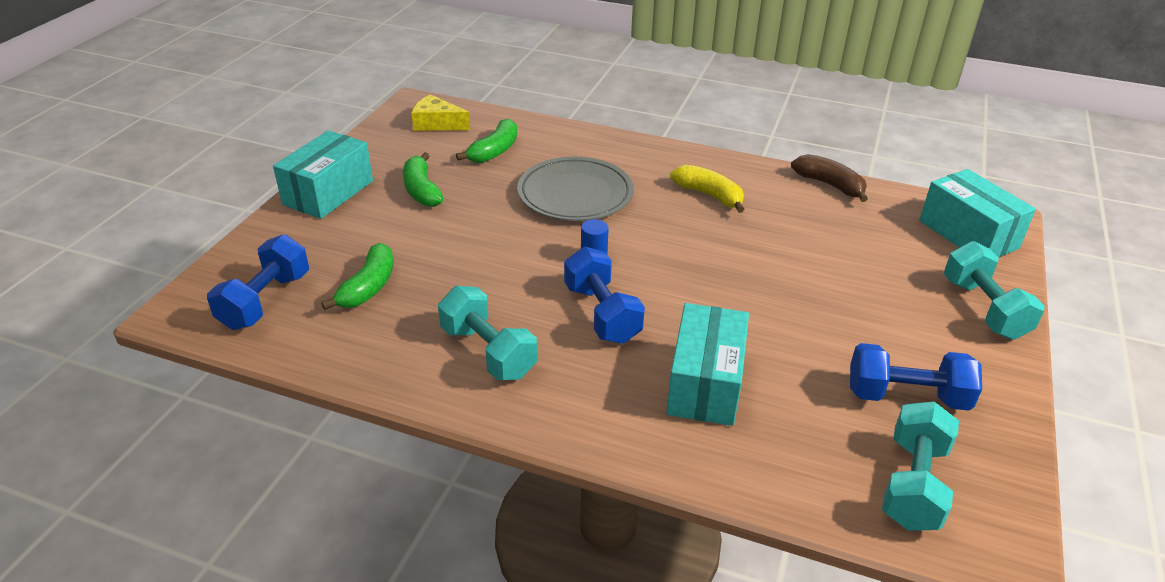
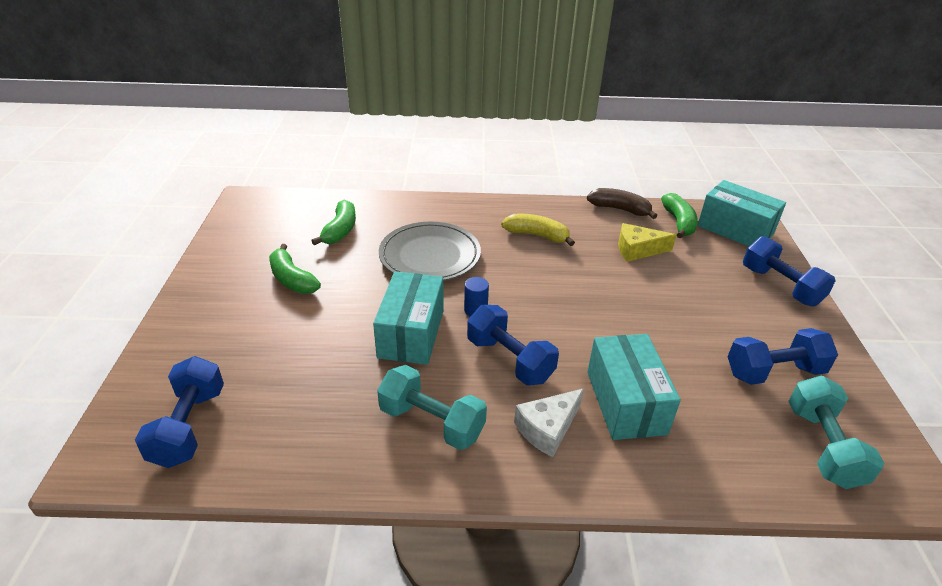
camera: 20 degrees left, 0 degrees up
(328, 193) = (202, 300): turquoise box -> turquoise box (411, 333)
(368, 287) = (287, 386): green banana -> green banana (678, 222)
(437, 124) = (275, 214): yellow cheese -> yellow cheese (637, 250)
(603, 387) = (547, 428): none -> white cheese
(983, 309) = (780, 286): turquoise dumbbell -> blue dumbbell

